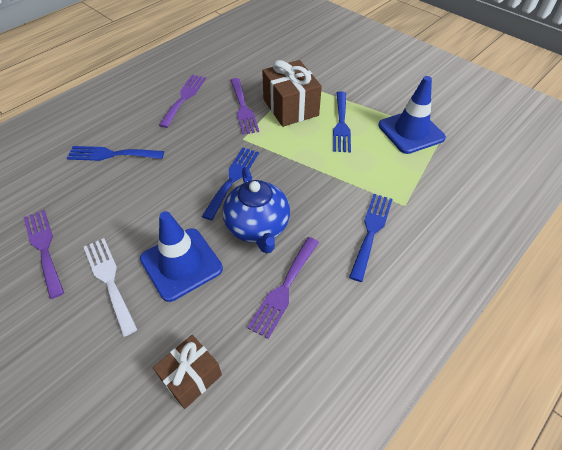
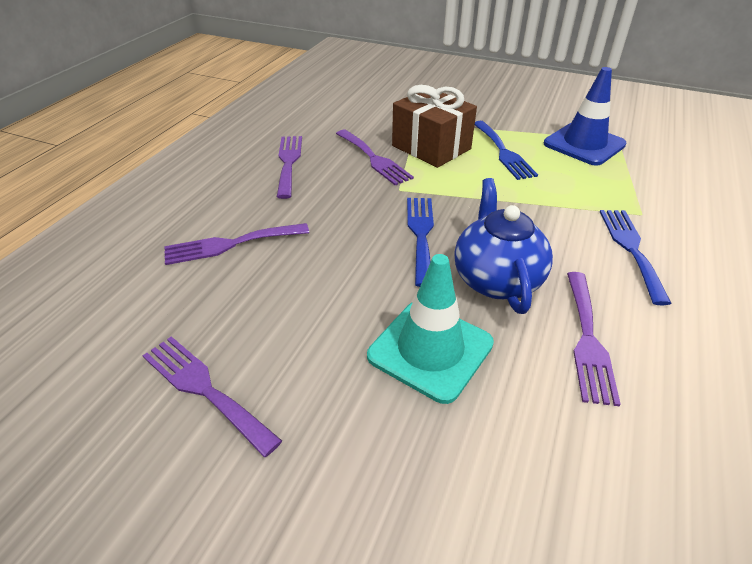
camera: 20 degrees left, 10 degrees down
(109, 280) = (341, 402): white fork -> none
(111, 154) = (230, 244): blue fork -> purple fork
(181, 264) = (430, 350): blue traffic cone -> turquoise traffic cone
(191, 377) = (560, 493): brown gift -> none
(258, 227) = (496, 279): blue teapot -> blue teapot turned 150 degrees counterclockwise

